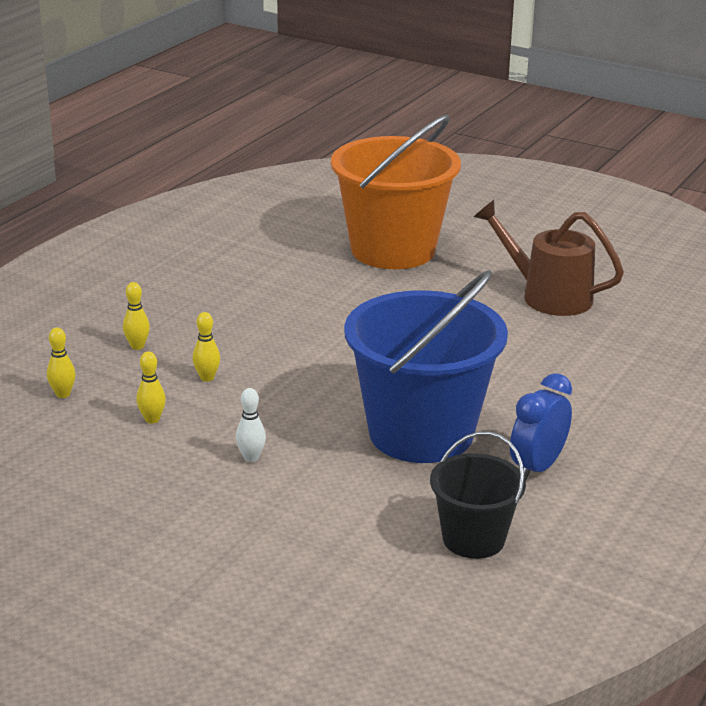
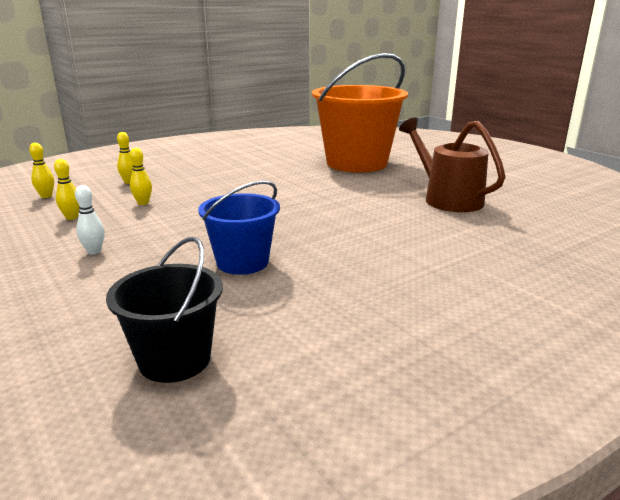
camera: 25 degrees right, 5 degrees down
(421, 433) = (242, 262): blue bucket -> blue bucket, size x0.54
(537, 467) = (313, 310): blue clock -> none

